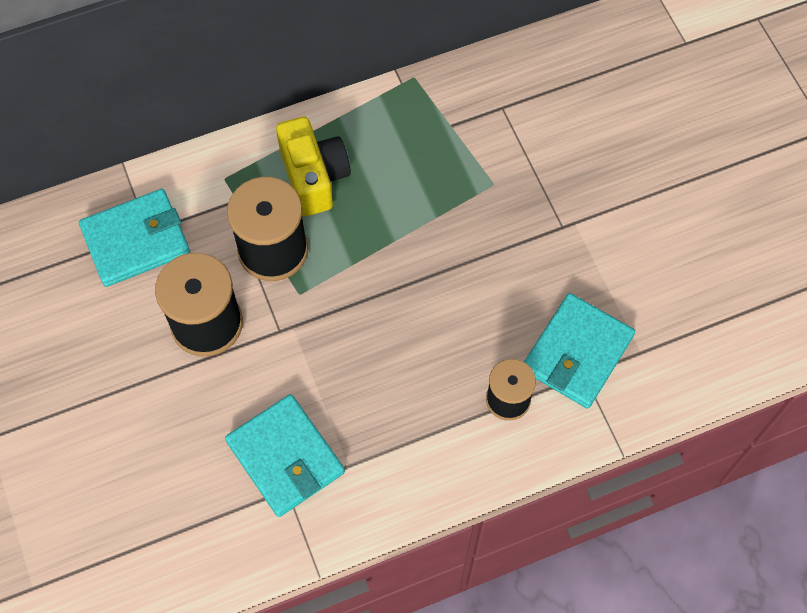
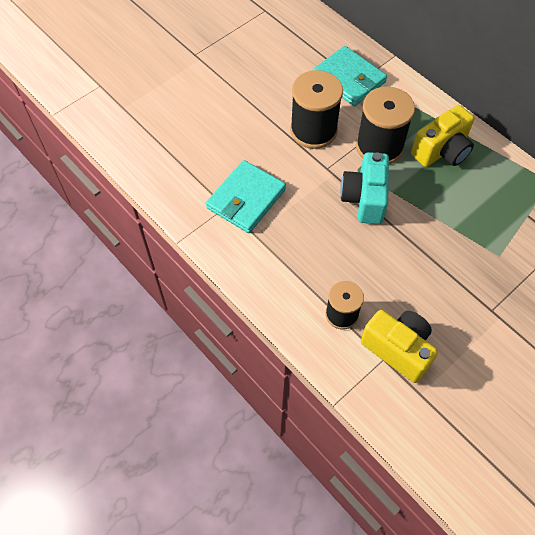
camera: 70 degrees right, 5 degrees down
(349, 303) = (364, 198): none -> turquoise camera
(577, 353) = (398, 349): turquoise wallet -> yellow camera

